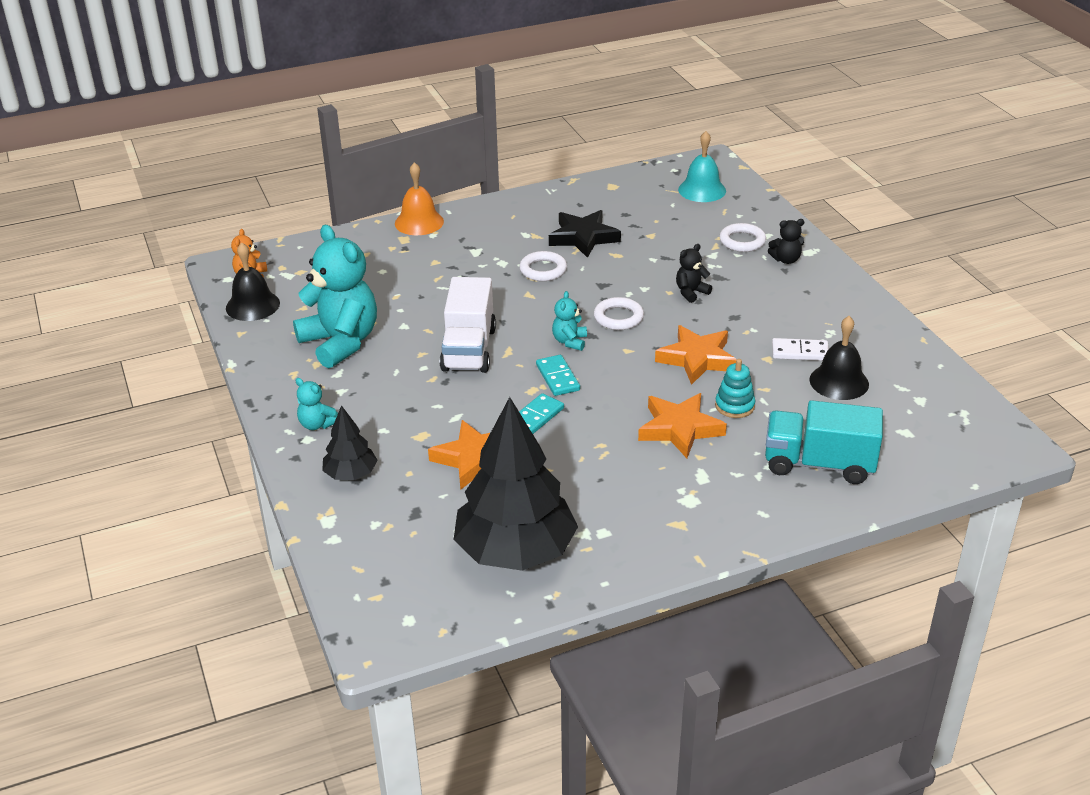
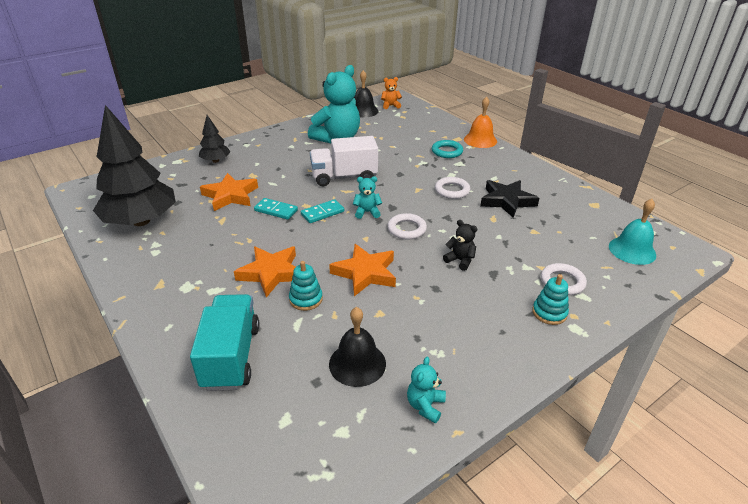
camera: 75 degrees right, 0 degrees up
(317, 424) = (259, 145): turquoise teddy bear -> turquoise teddy bear (425, 406)
(438, 254) = (447, 151): none -> turquoise ring
(786, 260) = (549, 313): black teddy bear -> turquoise stacking toy
(800, 352) = (396, 333): white domino -> none

